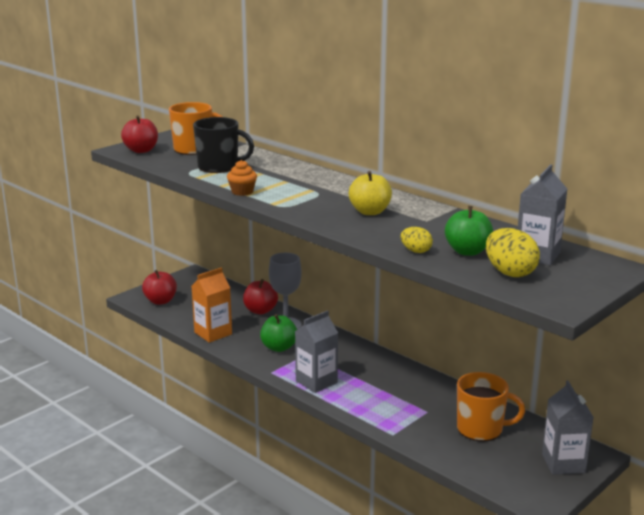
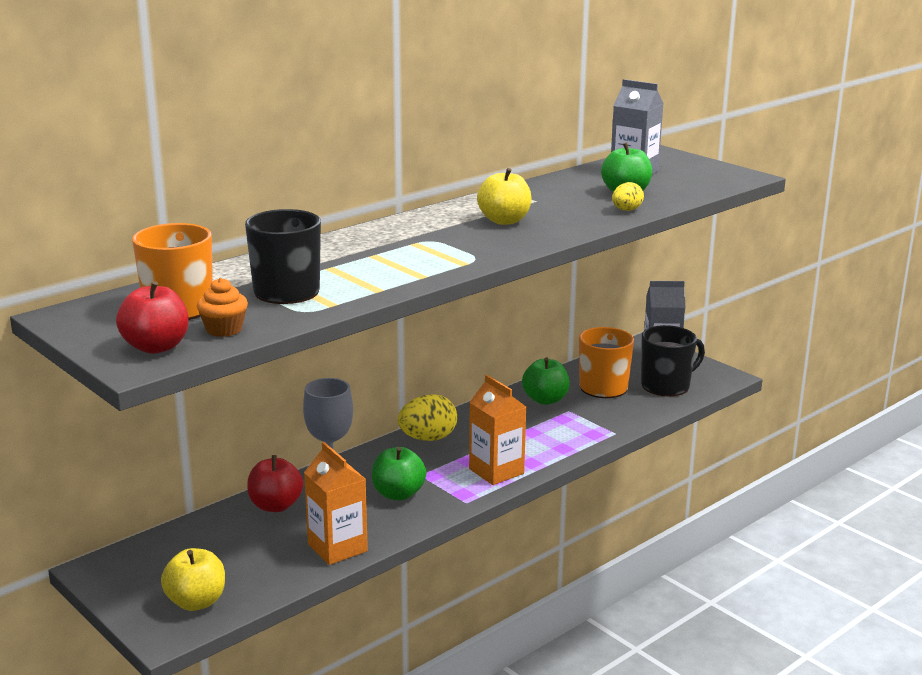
camera: 85 degrees left, 0 degrees up
(160, 301) = (196, 602): red apple -> yellow apple
(242, 192) = (411, 278): orange cupcake -> orange cupcake (224, 329)
(316, 382) = (496, 471): grey carton -> orange carton
(443, 400) = (545, 400): none -> green apple
(500, 464) = (666, 386): none -> black mug
(509, 273) = (678, 184): yellow egg -> yellow egg (428, 438)

